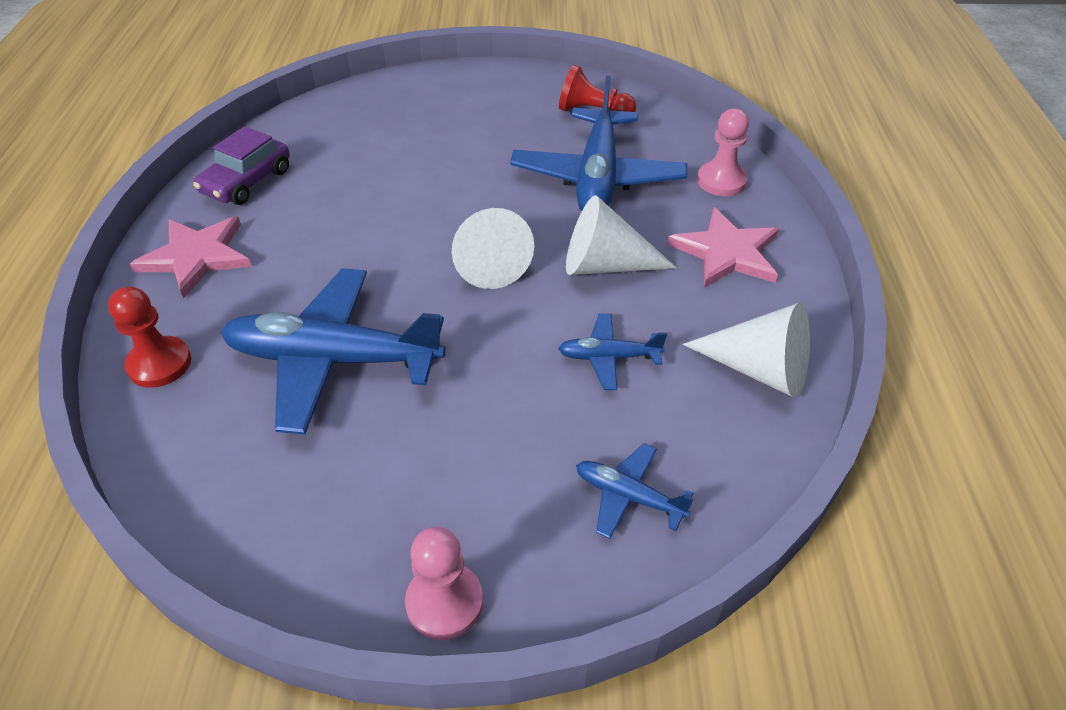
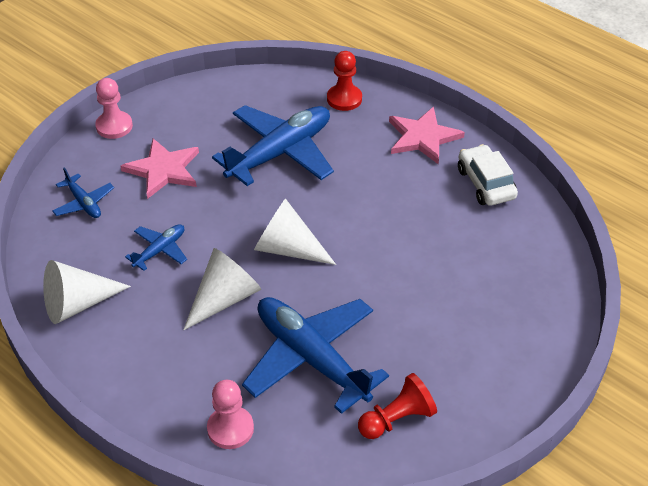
camera: 130 degrees right, 0 degrees up
(247, 182) = (485, 183): purple car -> white car
(628, 496) = (84, 203): blue plane -> blue plane turned 75 degrees clockwise
(726, 252) = (166, 367): pink star -> pink star (163, 170)

